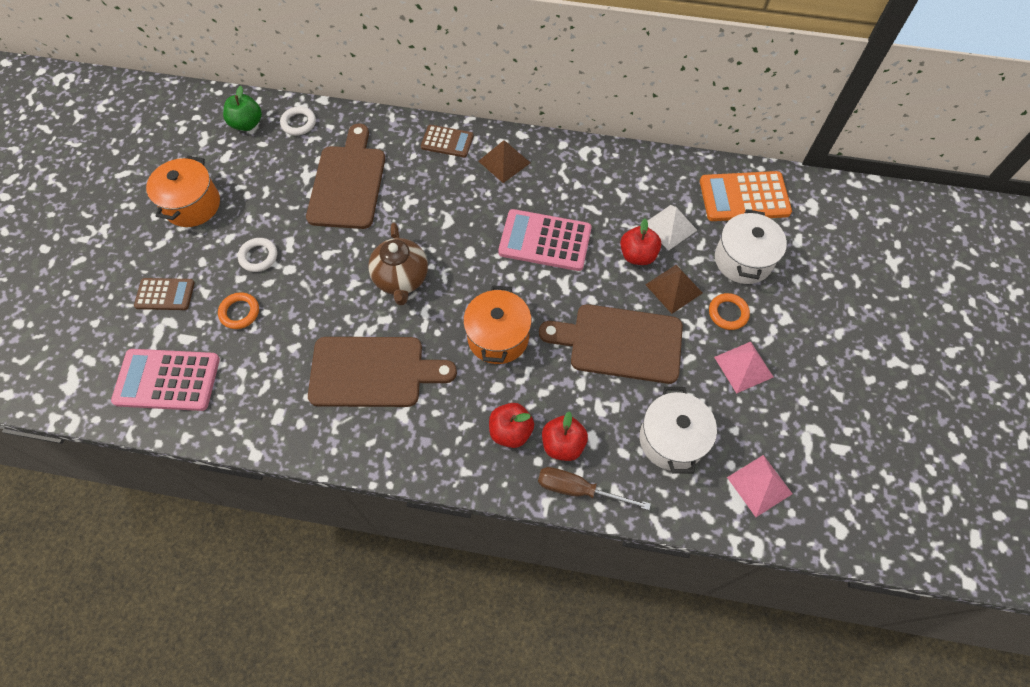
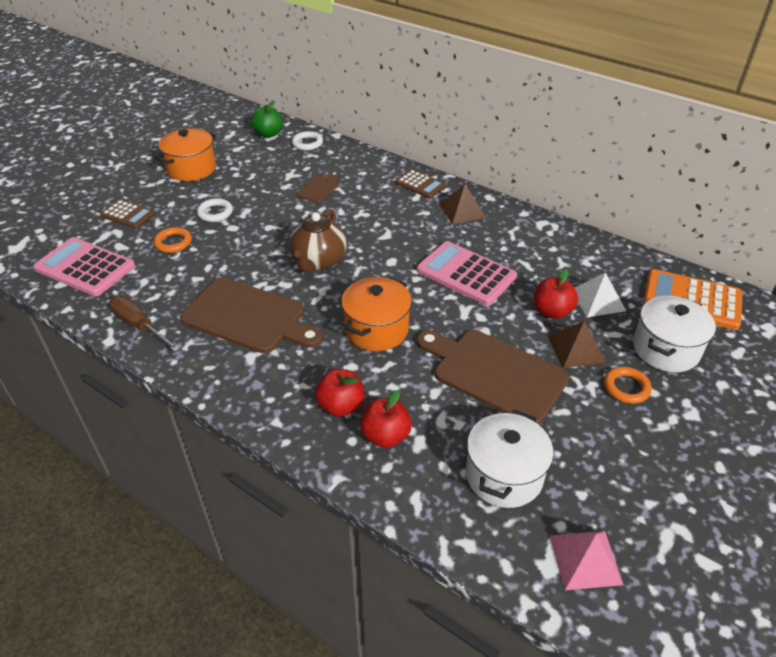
camera: 25 degrees right, 20 degrees down
(348, 183) = (319, 188): brown cutting board -> brown cutting board, size x0.47
(578, 489) = (377, 481): brown screwdriver -> brown screwdriver (139, 326)
(743, 366) = (621, 440): pink pyramid -> none

